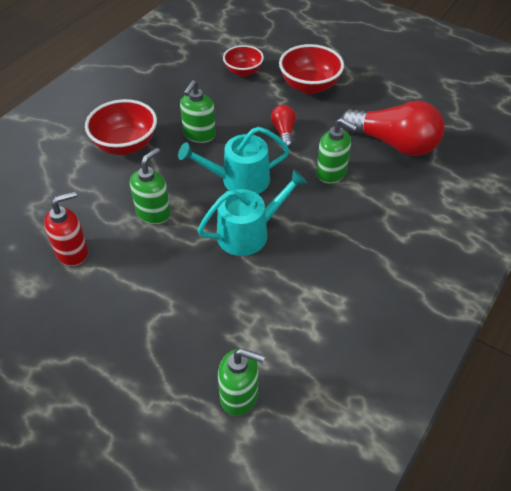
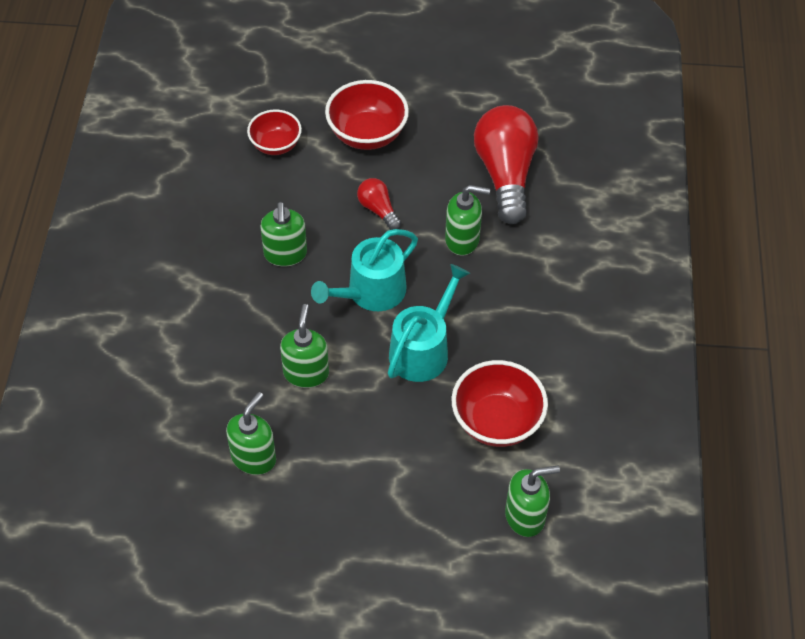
camera: 30 degrees left, 5 degrees up
(72, 252) = (254, 457): red soap dispenser -> green soap dispenser
(125, 145) = (210, 305): red bowl -> red bowl (496, 421)
(394, 144) = (505, 174): red light bulb -> red light bulb turned 90 degrees counterclockwise

